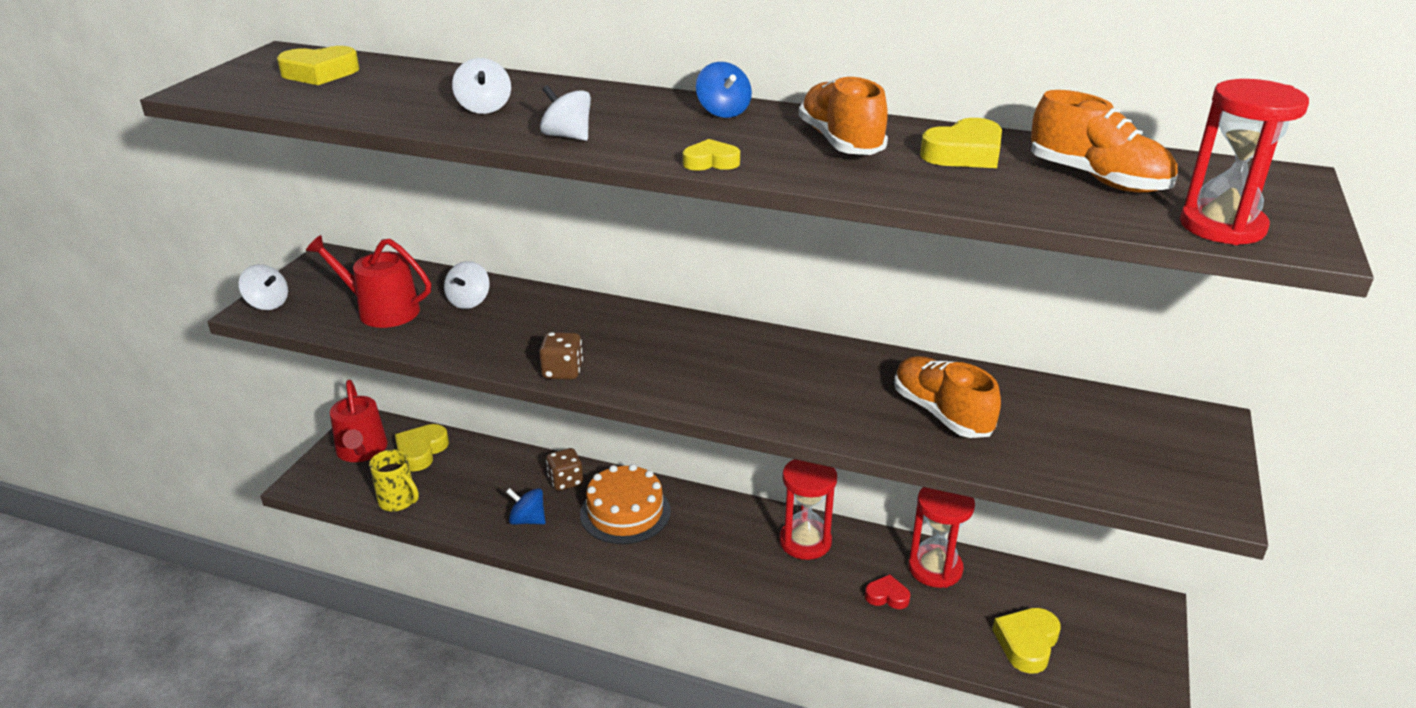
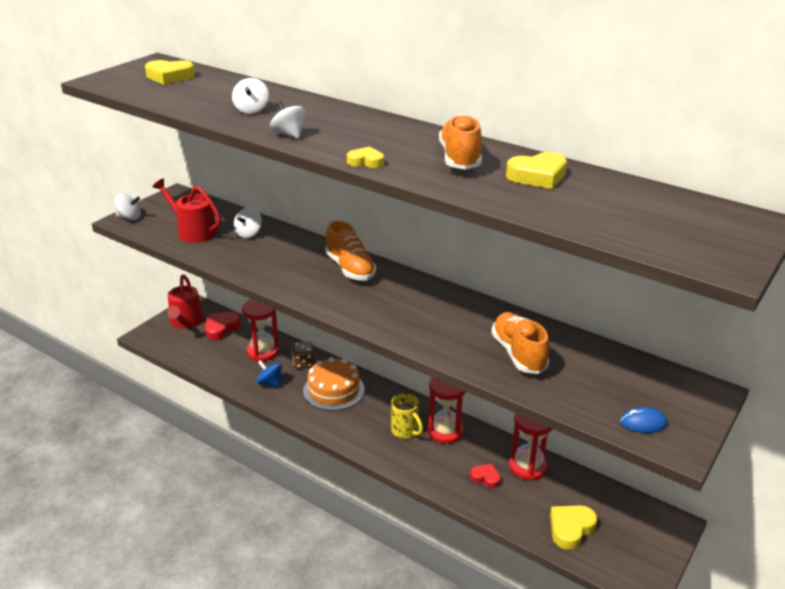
camera: 15 degrees right, 0 degrees up
(267, 304) = (129, 217): white spinning top -> white spinning top turned 45 degrees counterclockwise
(398, 501) = (196, 357): yellow mug -> yellow mug (405, 431)
(421, 451) = (221, 328): yellow heart -> red heart
(562, 371) = (284, 286): brown dice -> none
(723, 112) = (398, 129): blue spinning top -> none
(1097, 179) = (616, 205): orange shoe -> orange shoe (350, 268)
(1152, 479) = (643, 423): none -> blue mouse
(1222, 226) = (677, 248): red hourglass -> red hourglass (263, 351)

